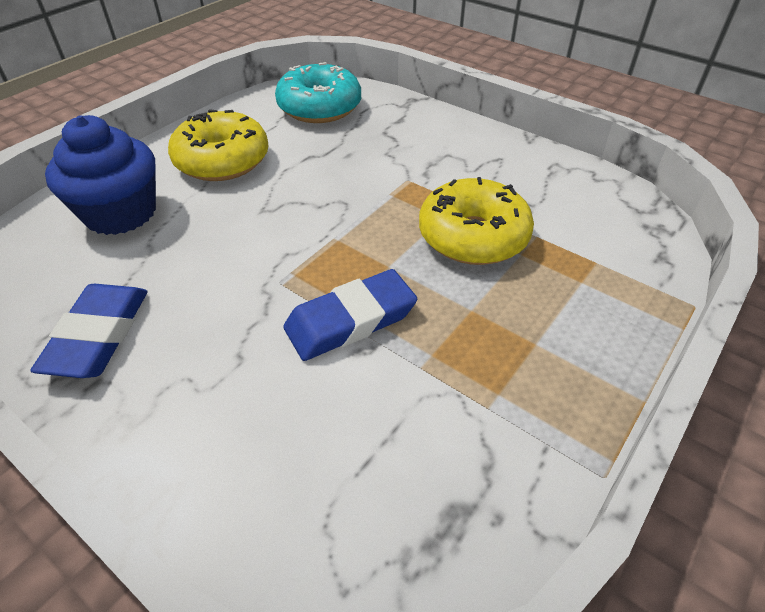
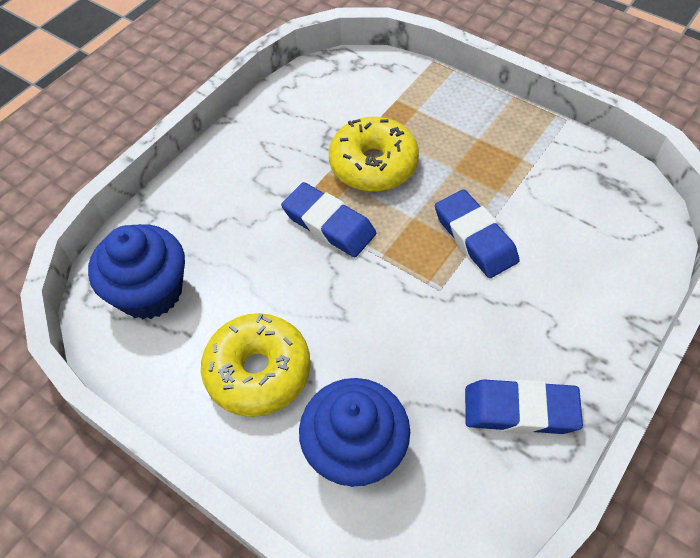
camera: 90 degrees left, 10 degrees up
(319, 107) = (150, 291): turquoise donut -> blue cupcake
(384, 201) = (329, 224): none -> blue eraser

